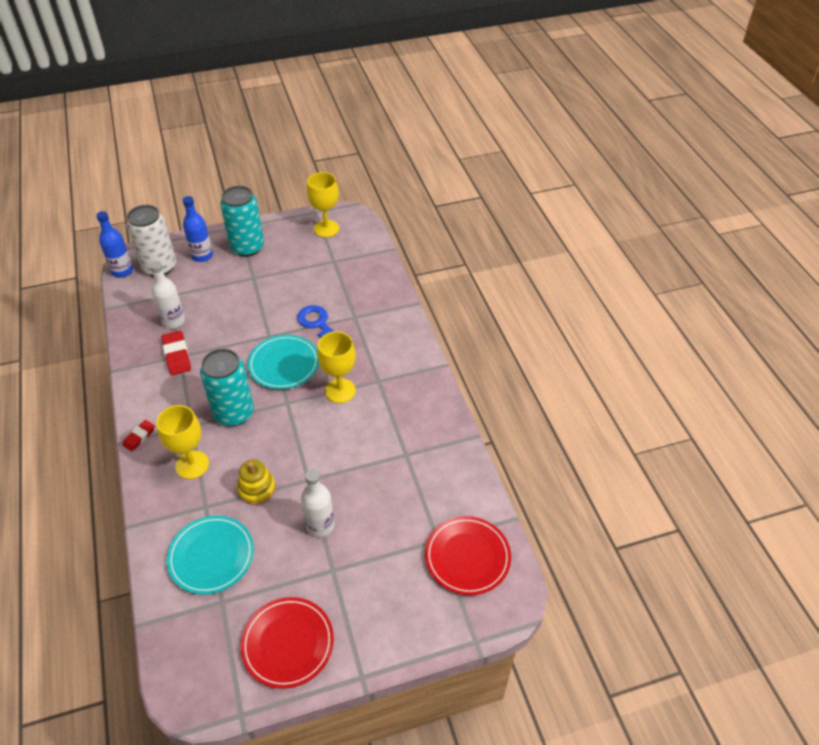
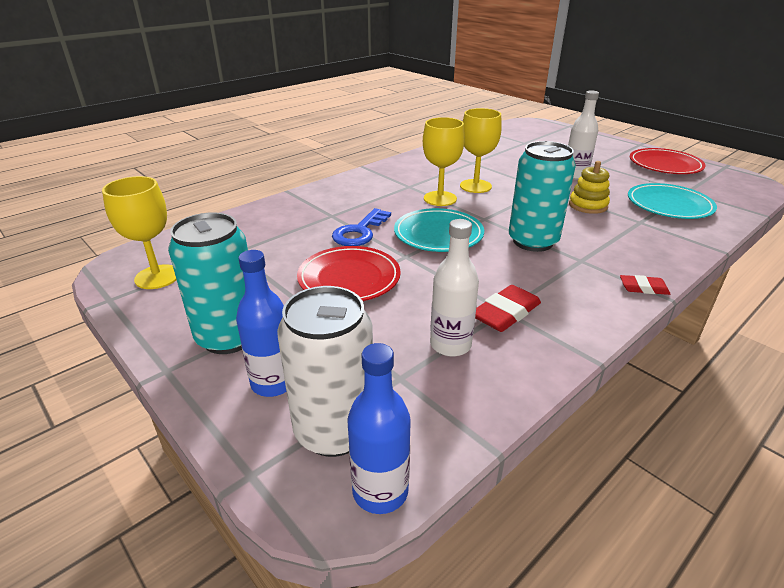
camera: 115 degrees left, 15 degrees down
(192, 465) = (618, 242): yellow goblet -> yellow goblet (475, 186)
(467, 557) = (523, 134): red plate -> red plate (349, 278)

